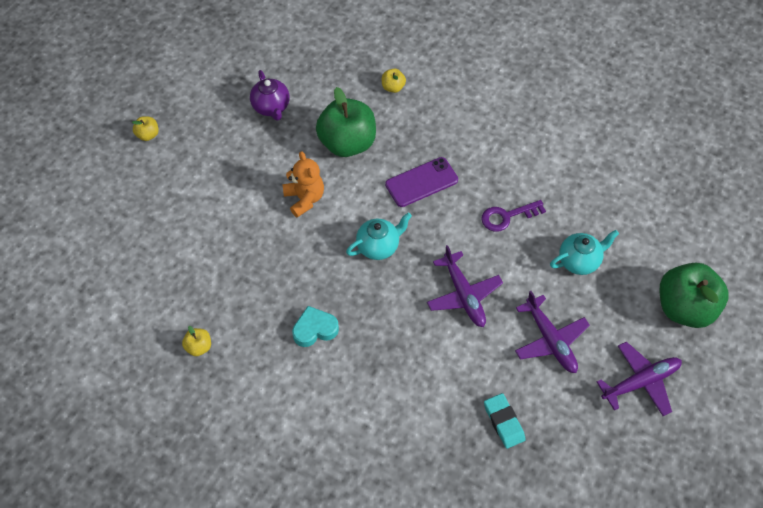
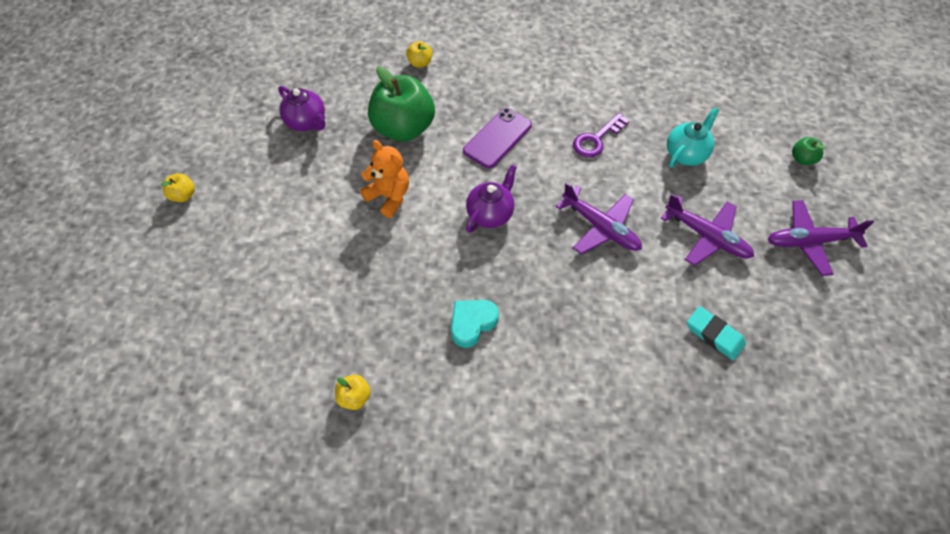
camera: 25 degrees left, 0 degrees up
(378, 246) = (490, 214): turquoise teapot -> purple teapot
(640, 382) = (810, 241): purple plane -> purple plane turned 135 degrees counterclockwise
(685, 308) = (802, 159): green apple -> green apple, size x0.43

